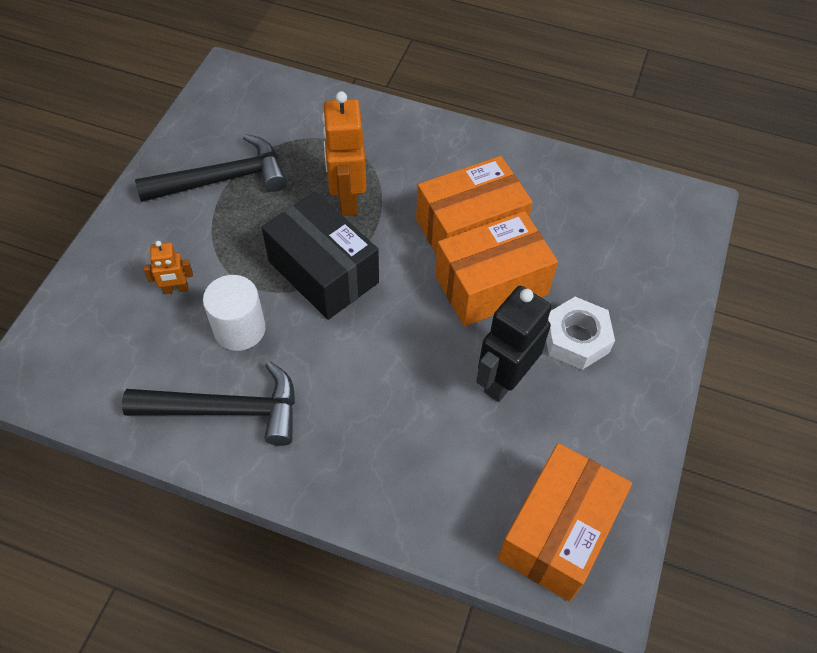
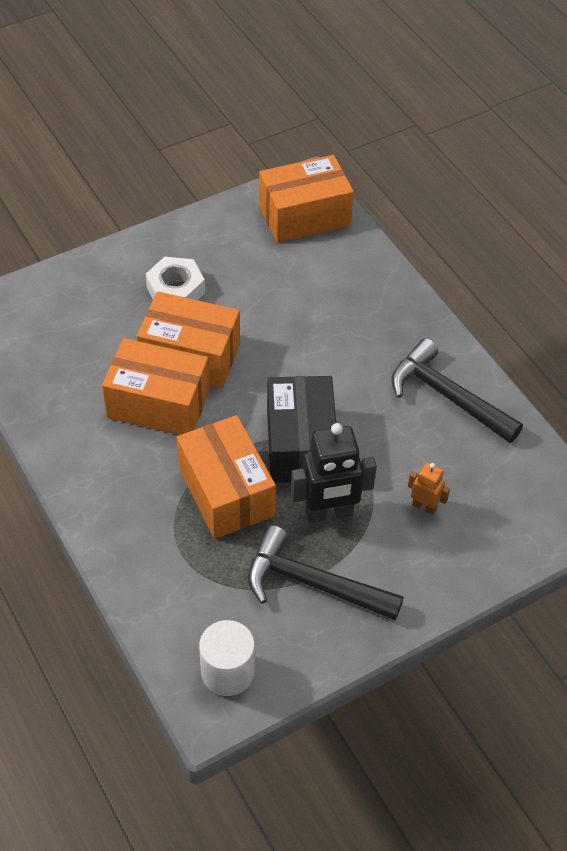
camera: 140 degrees left, 5 degrees down
(239, 329) = (397, 444): white cylinder -> white cylinder (227, 672)
(347, 199) = (226, 492): orange robot -> orange box
(504, 379) = (249, 299): black robot -> black robot (329, 513)

